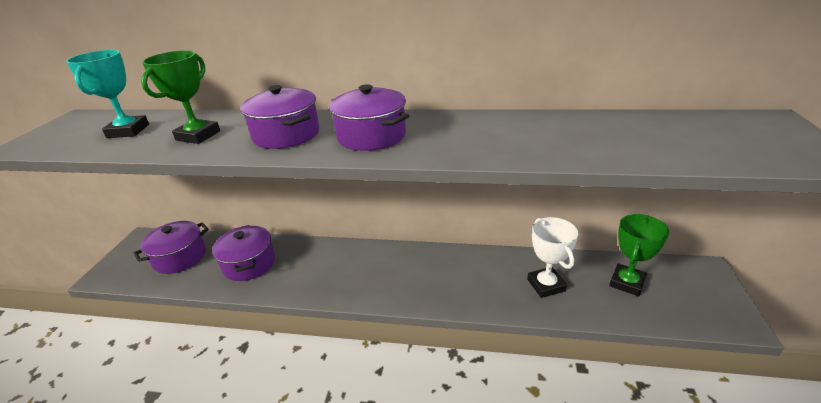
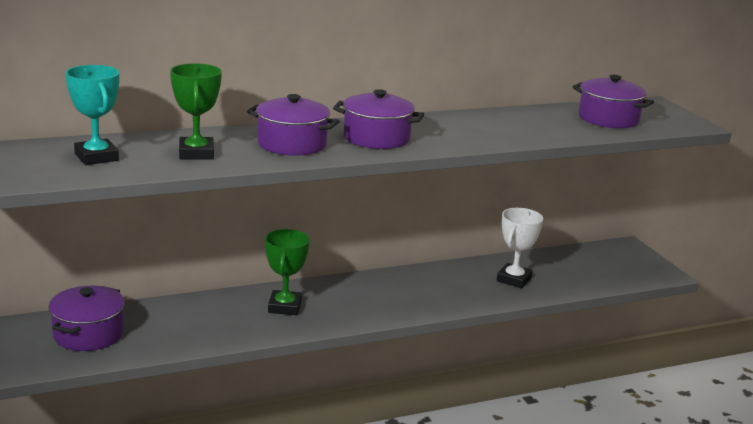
camera: 35 degrees left, 10 degrees down
(249, 263) = (192, 322): purple pot -> purple pot (608, 119)
(546, 285) = (514, 279): white trophy -> white trophy turned 75 degrees clockwise
(627, 283) = (575, 265): green trophy -> green trophy (284, 307)

